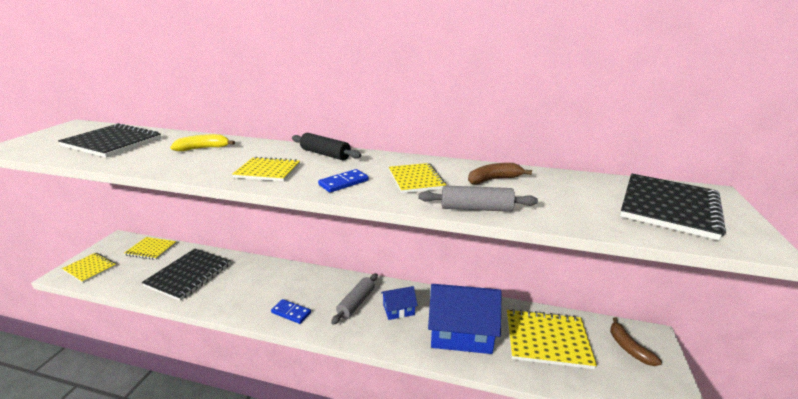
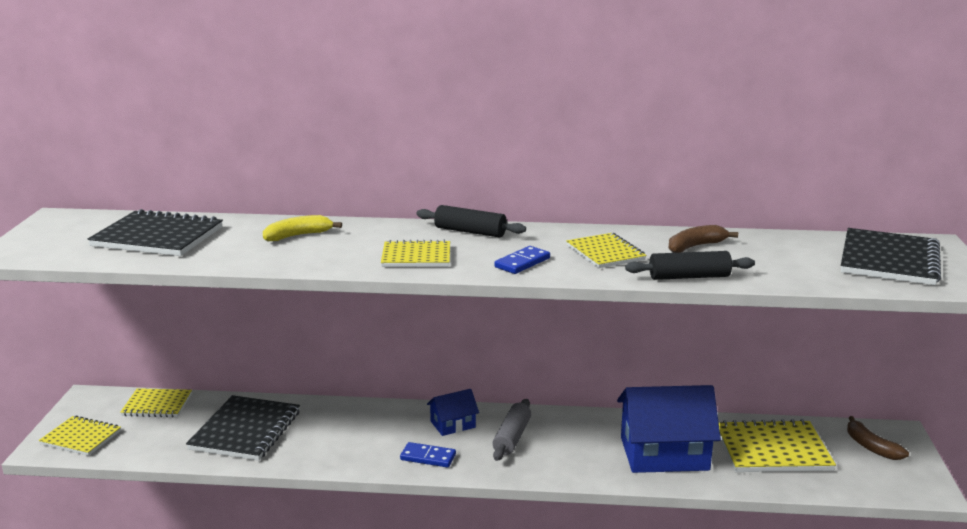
camera: 10 degrees left, 5 degrees down
(398, 309) = (573, 439): blue house -> blue house (453, 424)
(476, 208) = (689, 277): grey rolling pin -> black rolling pin

